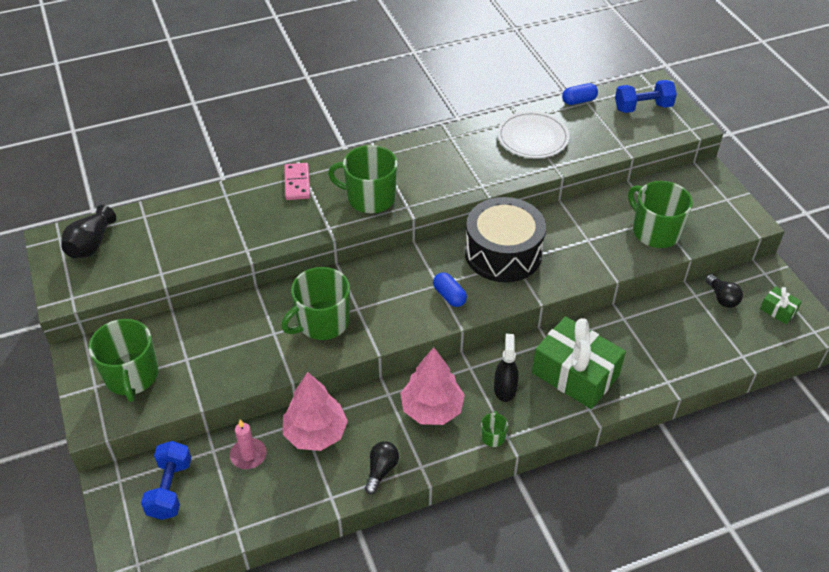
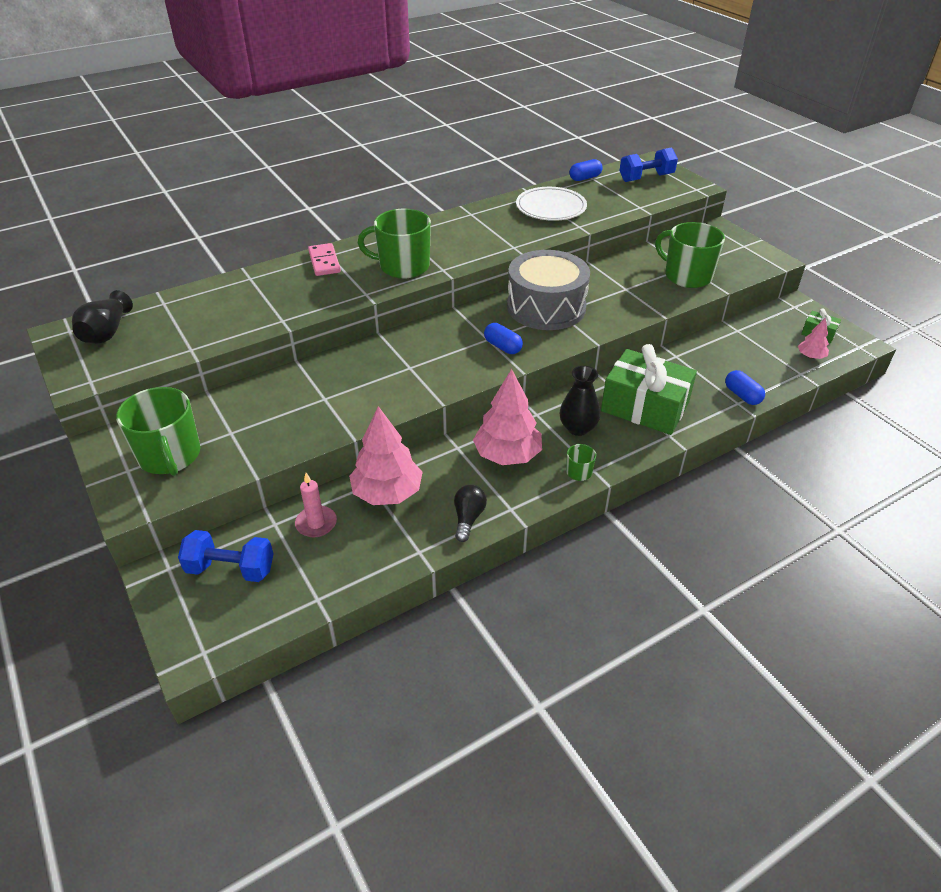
camera: 10 degrees left, 5 degrees down
(170, 489) = (231, 569): blue dumbbell -> blue dumbbell turned 75 degrees counterclockwise
(322, 322) = (375, 383): green mug -> none
(503, 253) = (546, 307): black drum -> grey drum
(505, 388) = (578, 428): black spray bottle -> black vase
(675, 374) = (742, 395): none -> blue capsule
(722, 298) = (762, 329): black light bulb -> none
(760, 337) = (810, 356): none -> pink tree

